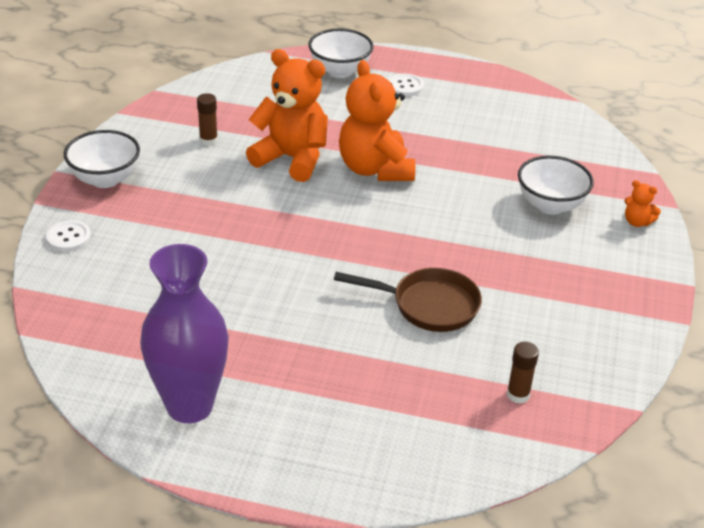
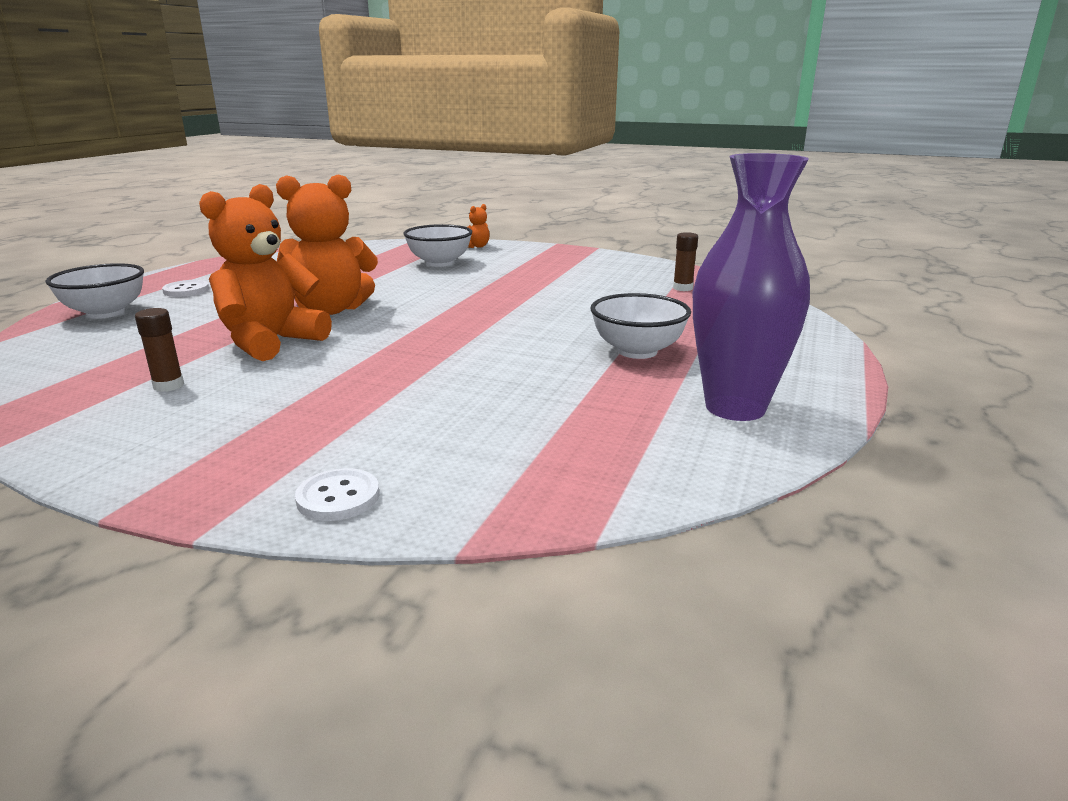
camera: 80 degrees left, 15 degrees down
(105, 179) = (187, 465): white bowl -> white bowl (637, 351)
(428, 305) = (566, 304): brown pan -> none

